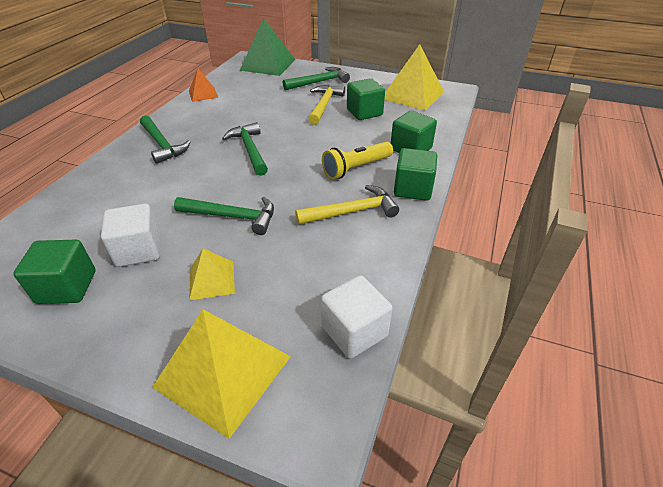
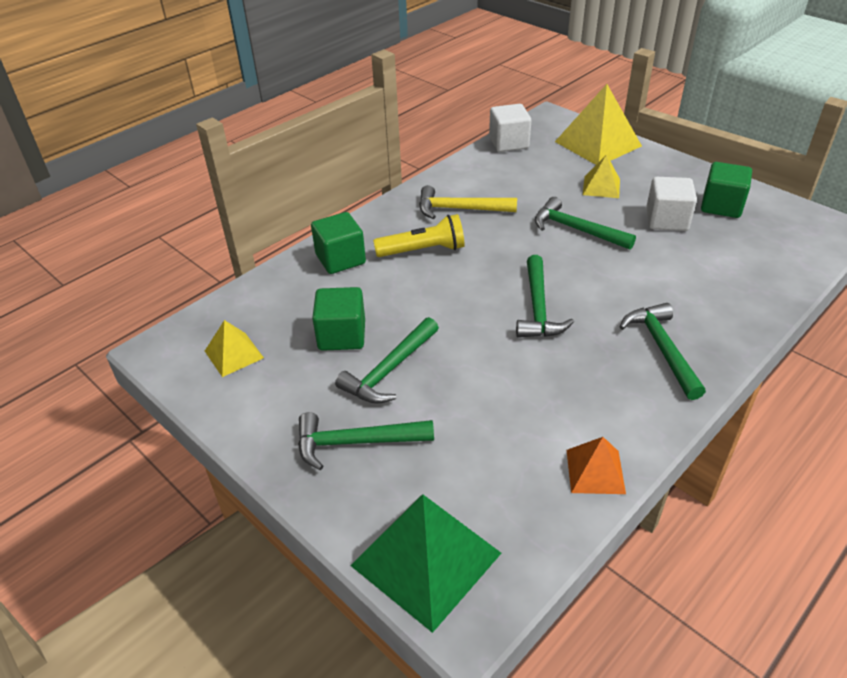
camera: 155 degrees left, 0 degrees up
(324, 105) = (389, 370): yellow hammer -> green hammer
(412, 189) = (385, 215): green cube -> none
(413, 95) = (234, 354): yellow pyramid -> yellow pyramid, size x0.54

